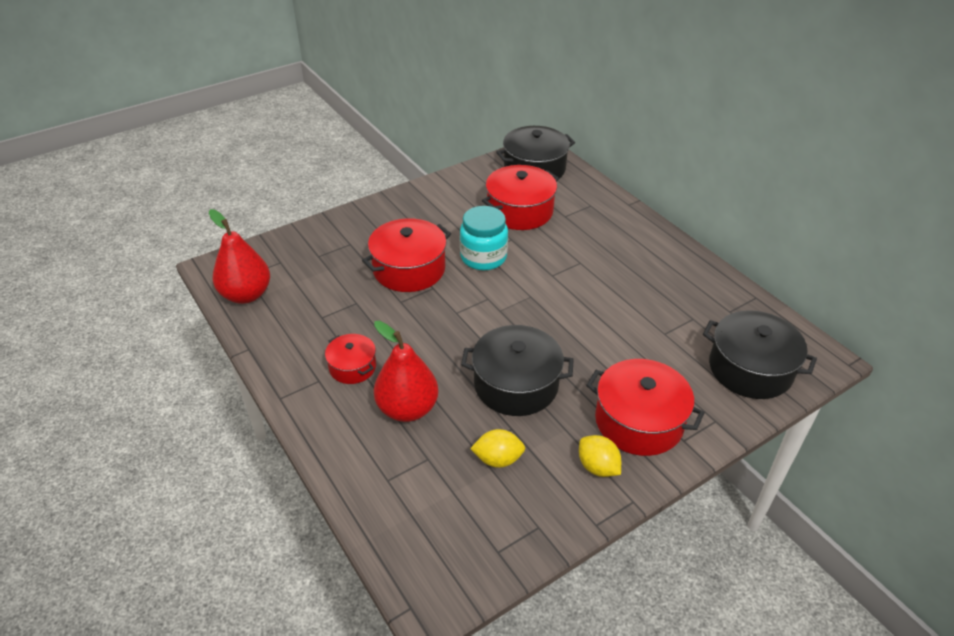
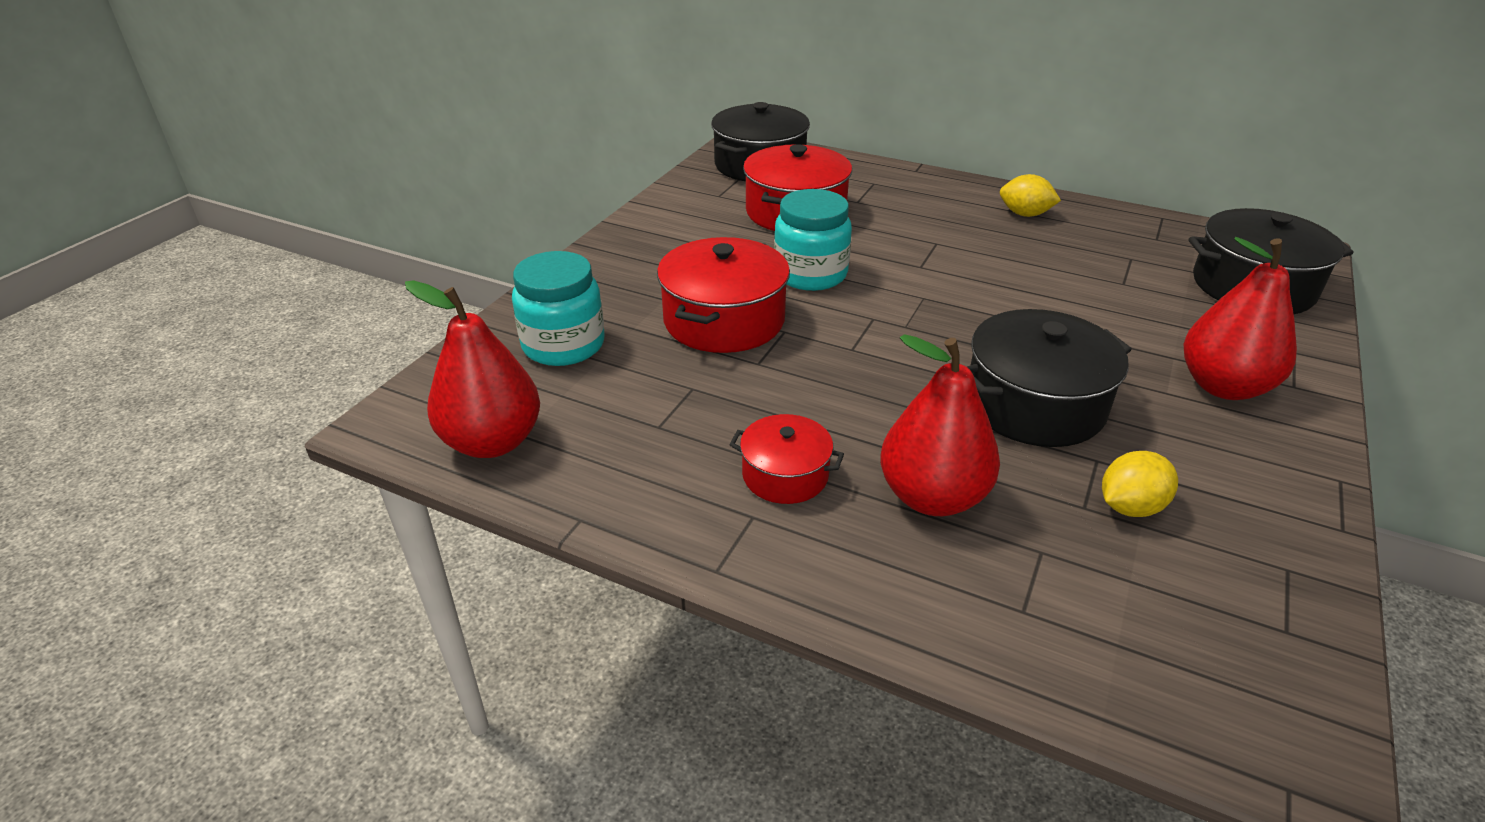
camera: 30 degrees left, 5 degrees down
(320, 254) = (563, 345): none -> turquoise jar
(597, 467) = (1252, 459): yellow lemon -> yellow lemon (1025, 214)
(638, 421) = (1223, 386): red pot -> red pear

